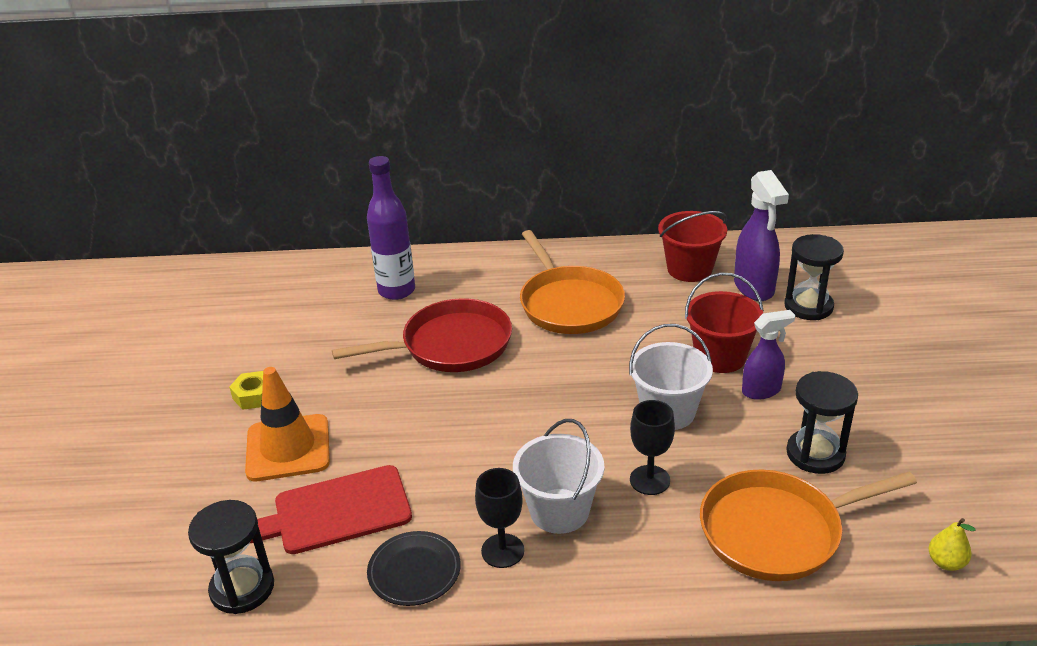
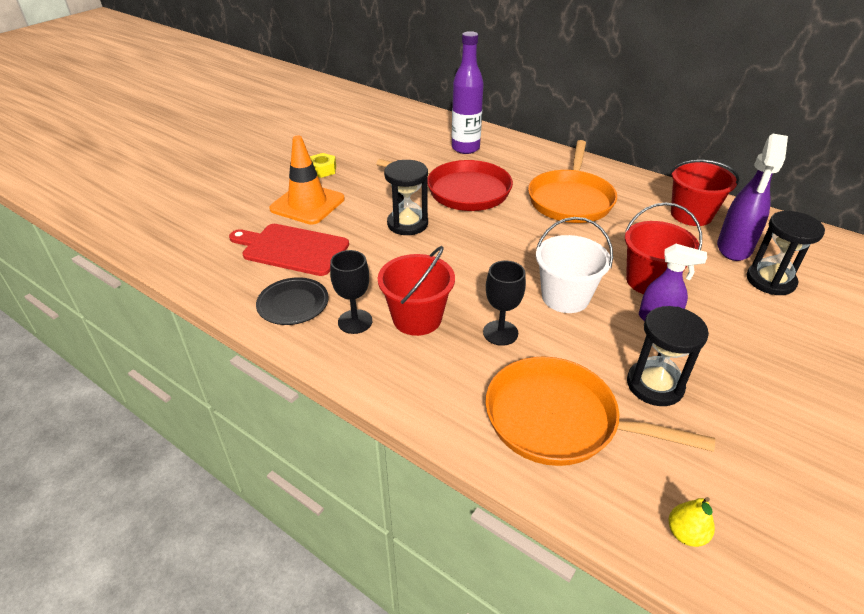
camera: 35 degrees right, 5 degrees up
(242, 588) = (202, 262): black hourglass -> black hourglass (407, 224)
(559, 511) = (417, 318): white bucket -> red bucket

